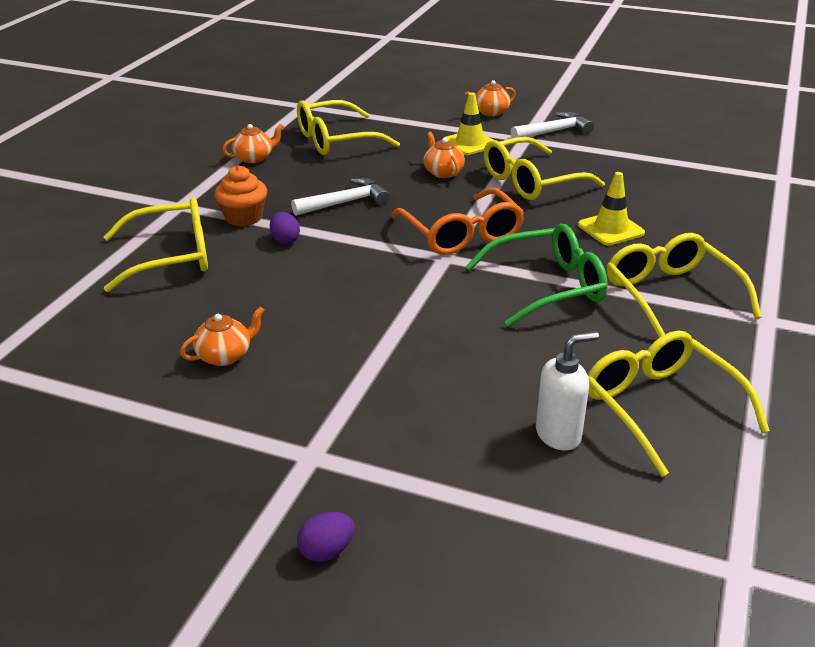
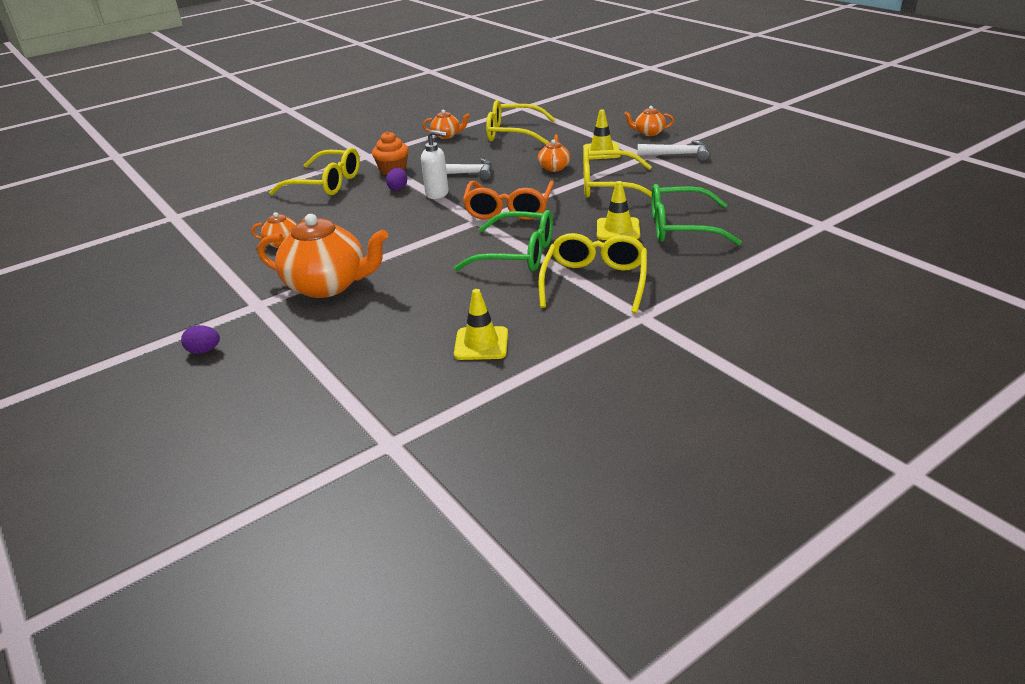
camera: 35 degrees right, 0 degrees up
(373, 396) = (328, 285): none -> orange teapot
(559, 434) = (397, 338): white soap dispenser -> white soap dispenser (437, 194)
(660, 407) = (481, 344): yellow glasses -> yellow traffic cone
(667, 211) = (681, 227): none -> green glasses

